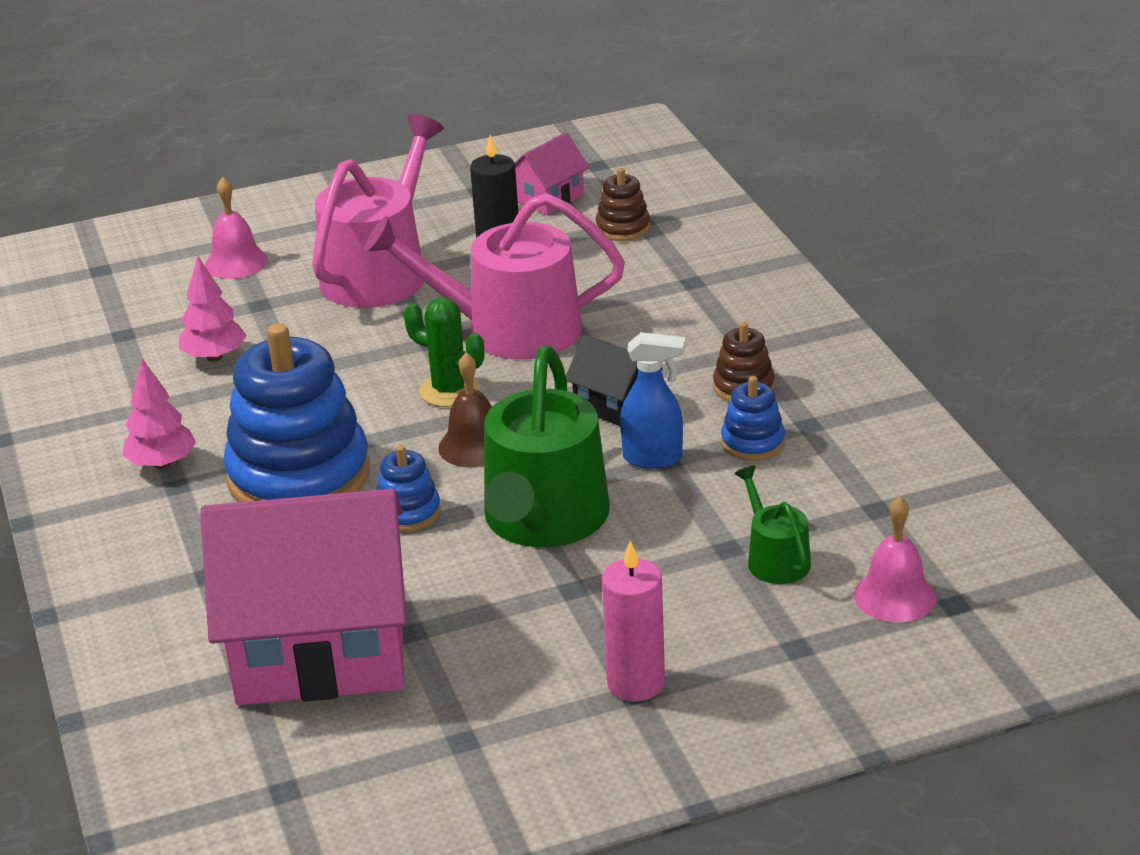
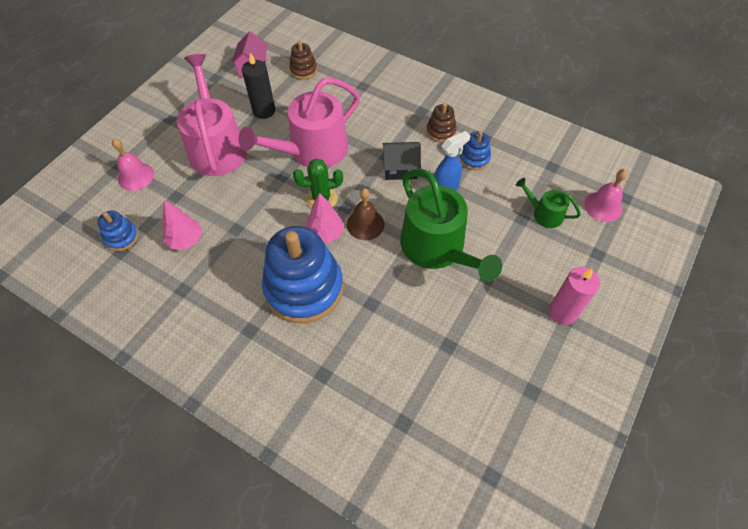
camera: 40 degrees left, 25 degrees up
(162, 464) = (228, 321): pink tree -> pink tree (325, 233)
(320, 650) = (421, 384): pink house -> none
(408, 512) = (376, 279): blue stacking toy -> blue stacking toy (122, 237)

